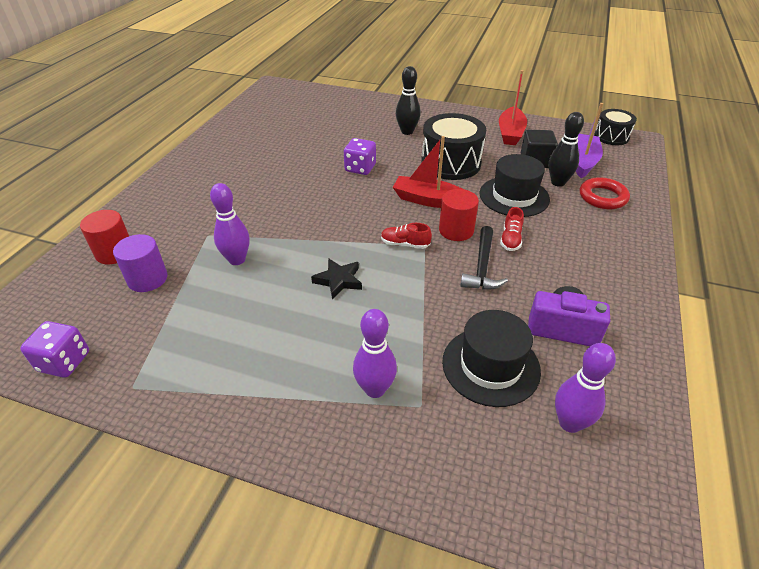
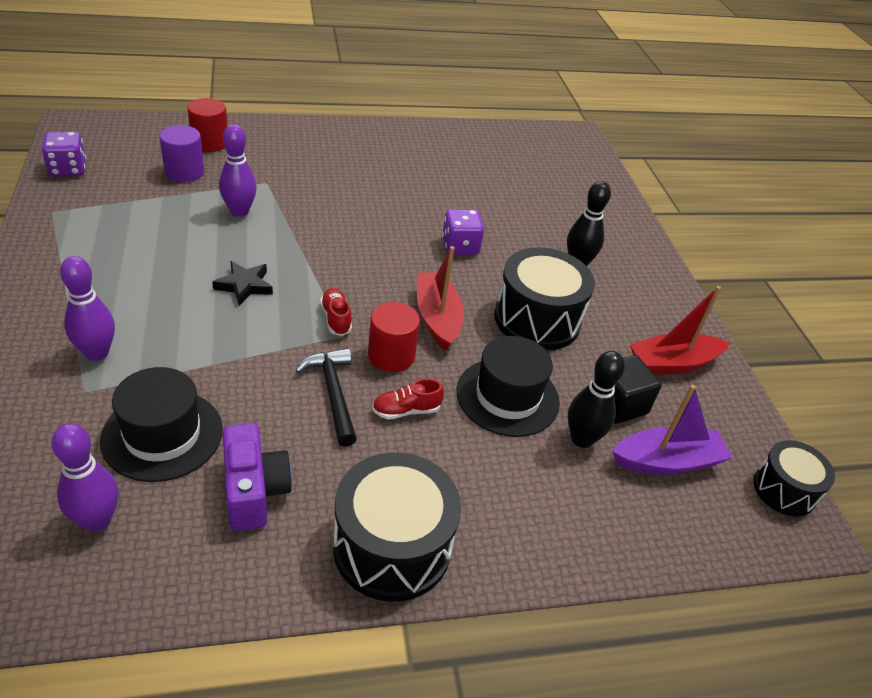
camera: 55 degrees right, 0 degrees up
(482, 266) = (333, 394): black hammer -> black hammer turned 90 degrees clockwise
(602, 197) = (584, 499): red ring -> none
(623, 278) = (392, 546): none -> black drum

